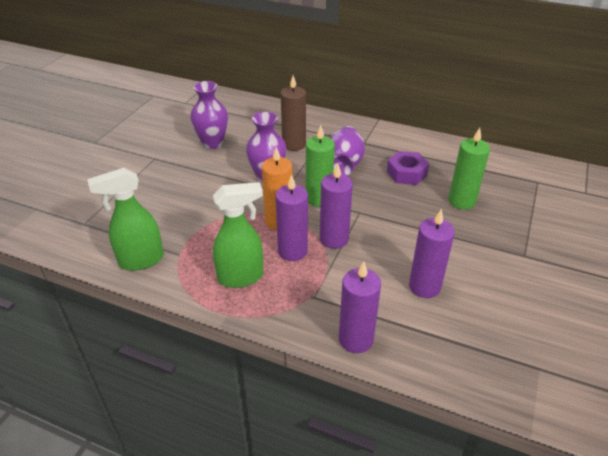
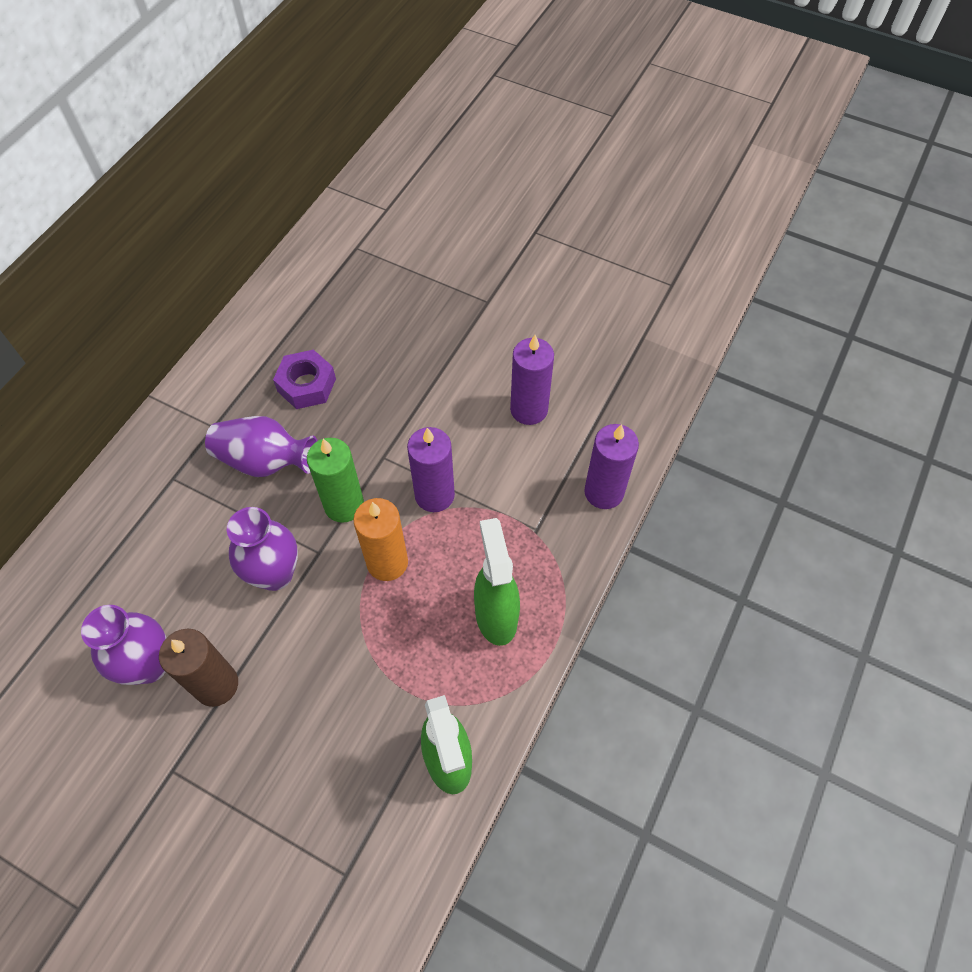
camera: 85 degrees left, 20 degrees up
(292, 251) = (452, 548): purple candle -> none
(294, 144) = (191, 529): brown candle -> brown candle (216, 685)
(461, 201) = (381, 336): green candle -> none

